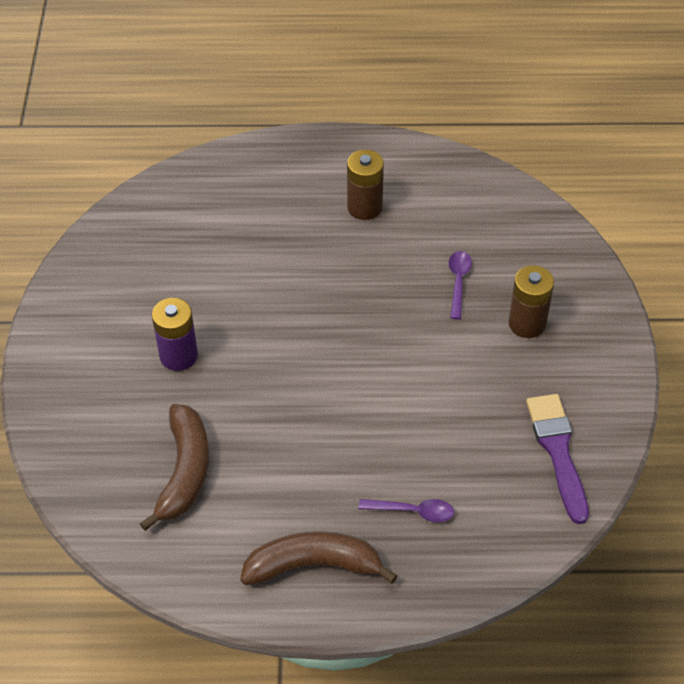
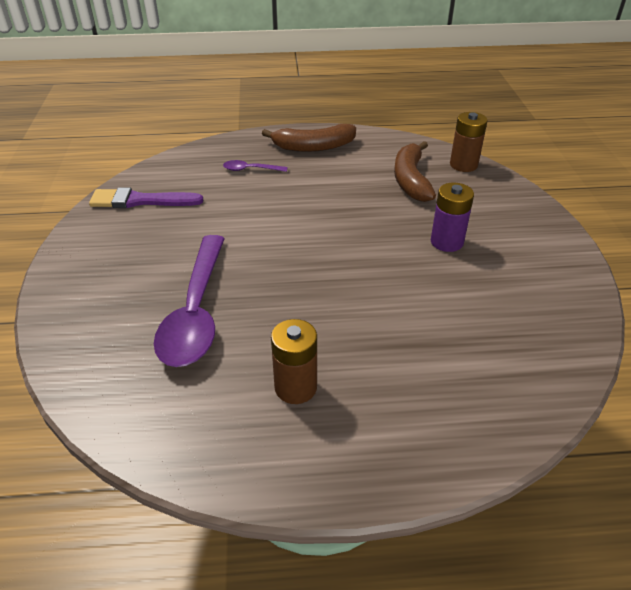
camera: 175 degrees right, 10 degrees down
(458, 282) = (196, 311): purple spoon -> purple spoon, size x2.34
(527, 323) = (137, 280): brown battery -> brown battery (463, 165)
(558, 451) = (141, 201): purple brush -> purple brush turned 105 degrees clockwise

